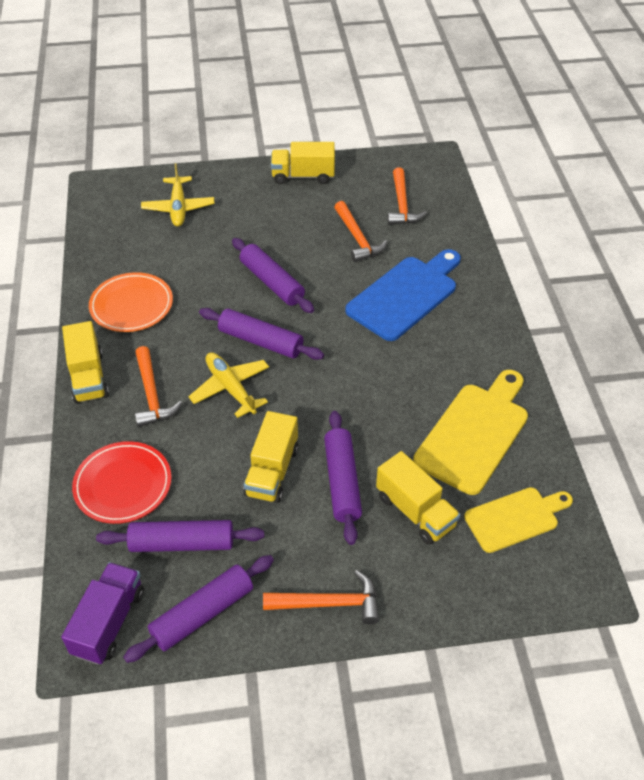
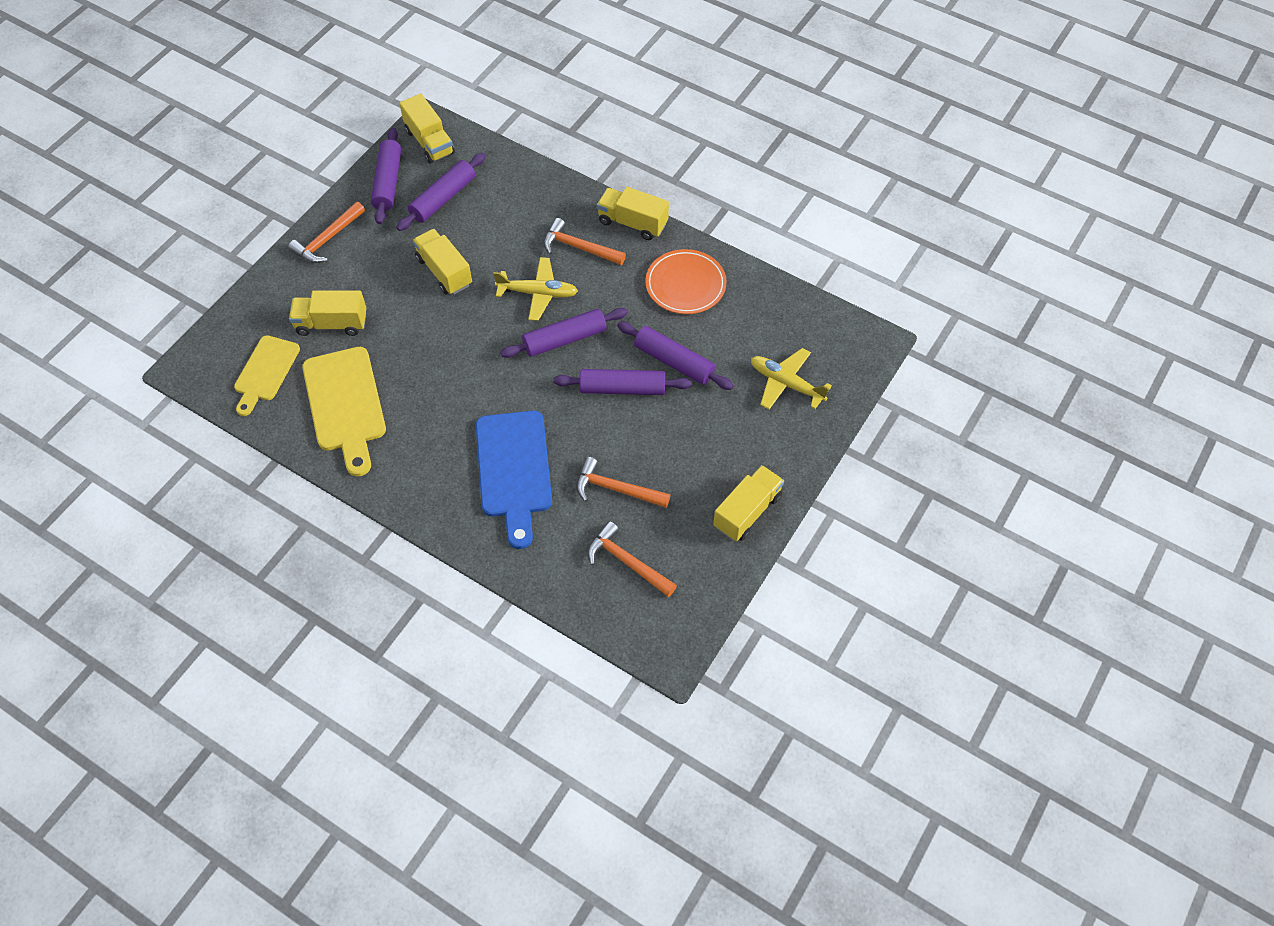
camera: 130 degrees right, 10 degrees up
(109, 622) = (429, 142): purple truck -> yellow truck
(123, 485) = (517, 194): red plate -> none
(342, 482) = (395, 302): purple rolling pin -> purple rolling pin (674, 361)

